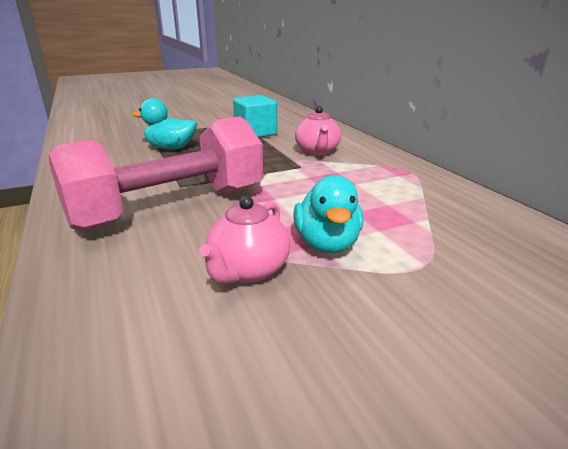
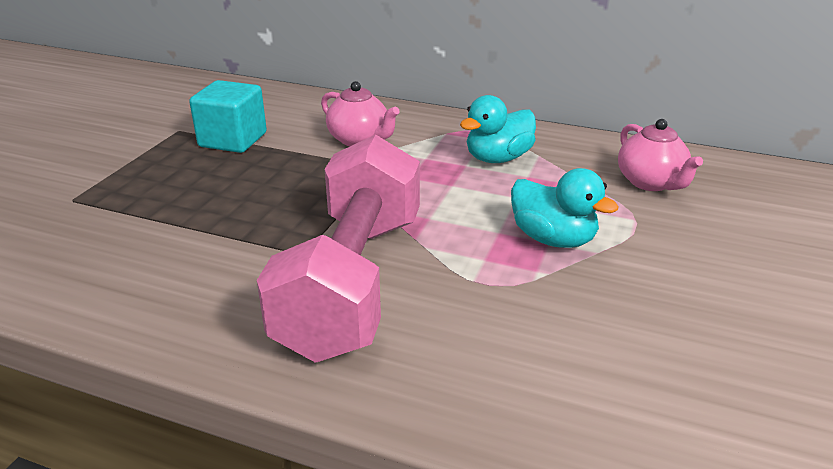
camera: 45 degrees left, 5 degrees up
(171, 148) = (166, 209): turquoise duck -> turquoise duck (498, 158)
(248, 270) = (544, 296): pink teapot -> pink teapot (650, 182)

